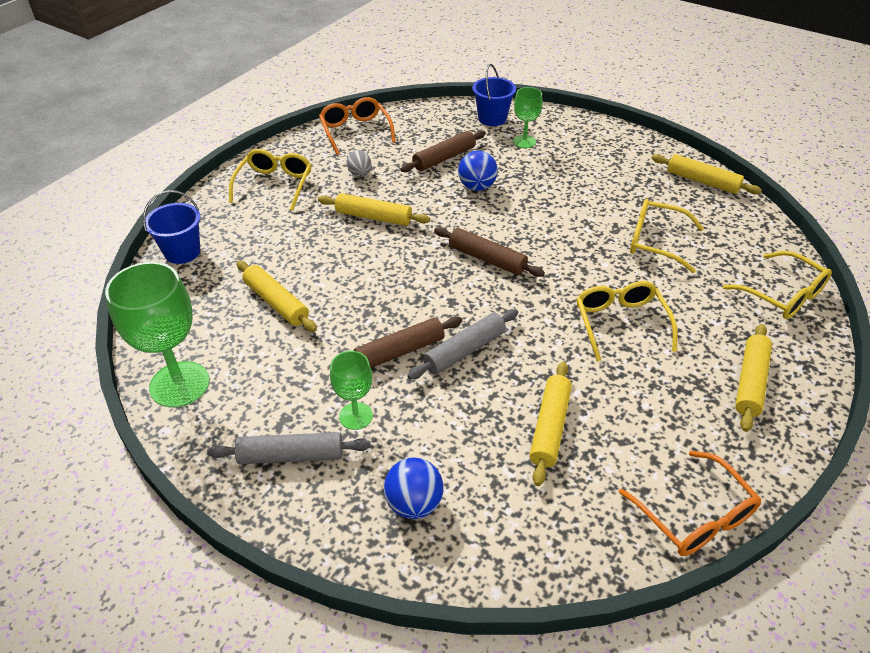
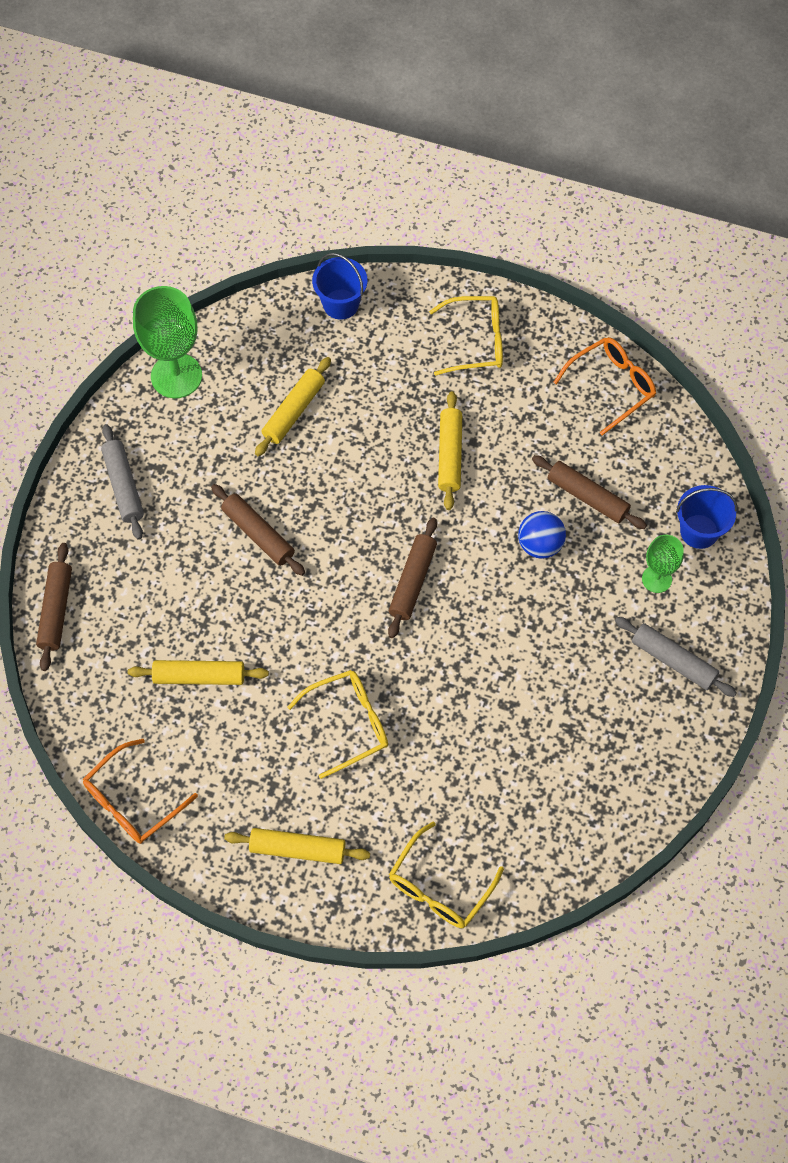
camera: 75 degrees right, 20 degrees up
(356, 416) = (175, 520): green goblet -> none
(360, 174) = (524, 418): grey egg -> none
(414, 503) = (99, 588): blue ball -> none
(430, 555) = (56, 610): none -> brown rolling pin
(464, 351) = (273, 588): grey rolling pin -> grey rolling pin (673, 660)
(656, 242) = (494, 750): yellow glasses -> none
(702, 181) = (638, 798): yellow rolling pin -> none

